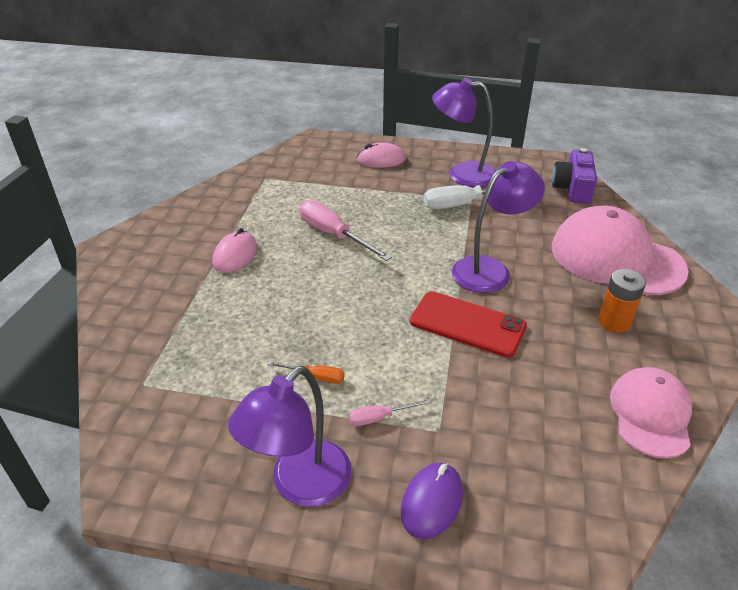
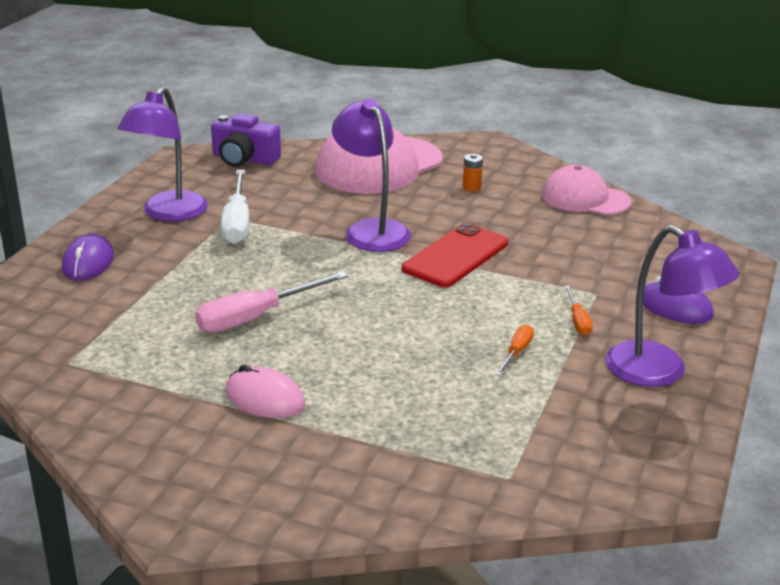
camera: 80 degrees left, 10 degrees down
(380, 417) = (578, 320): pink screwdriver -> orange screwdriver
(381, 159) = (88, 262): pink mouse -> purple mouse
(614, 322) = (471, 187): orange battery -> orange battery, size x0.61

